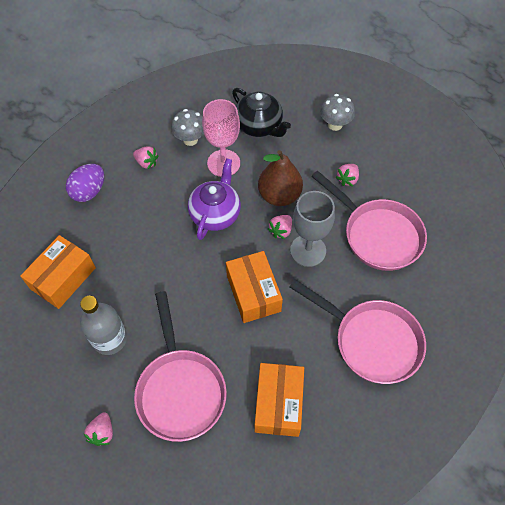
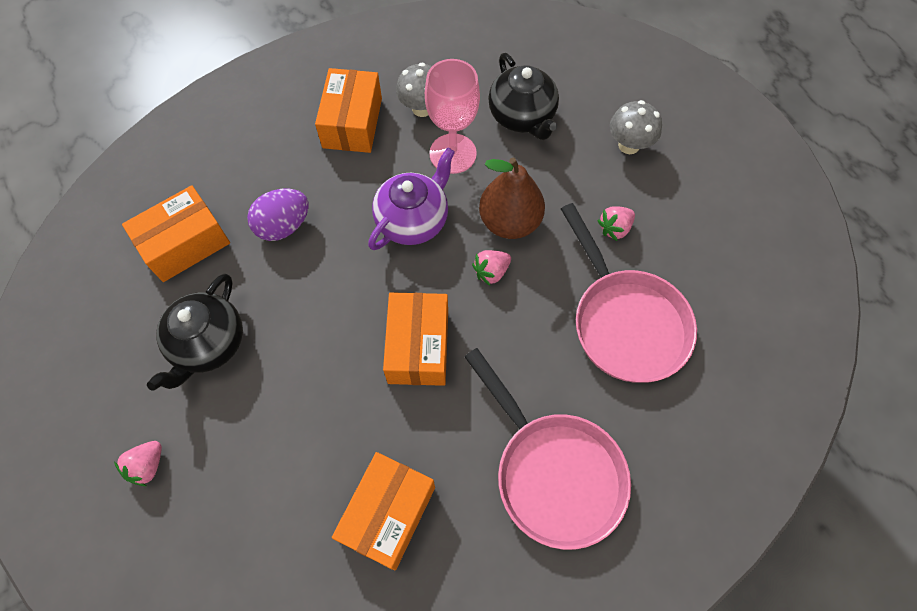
camera: 20 degrees right, 5 degrees up
(89, 191) = (264, 139): purple egg -> purple egg (283, 226)
(109, 339) = (208, 344): grey bottle -> black teapot
(146, 163) = (352, 123): pink strawberry -> orange box
(180, 390) = (268, 445): pink pan -> none
(308, 250) = (517, 312): grey goblet -> none

